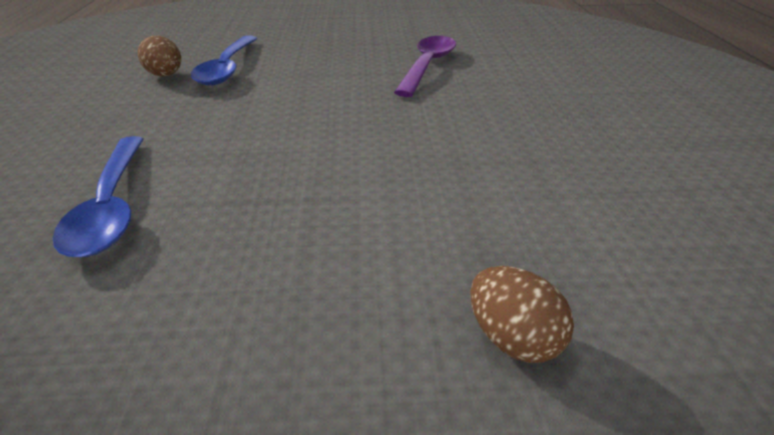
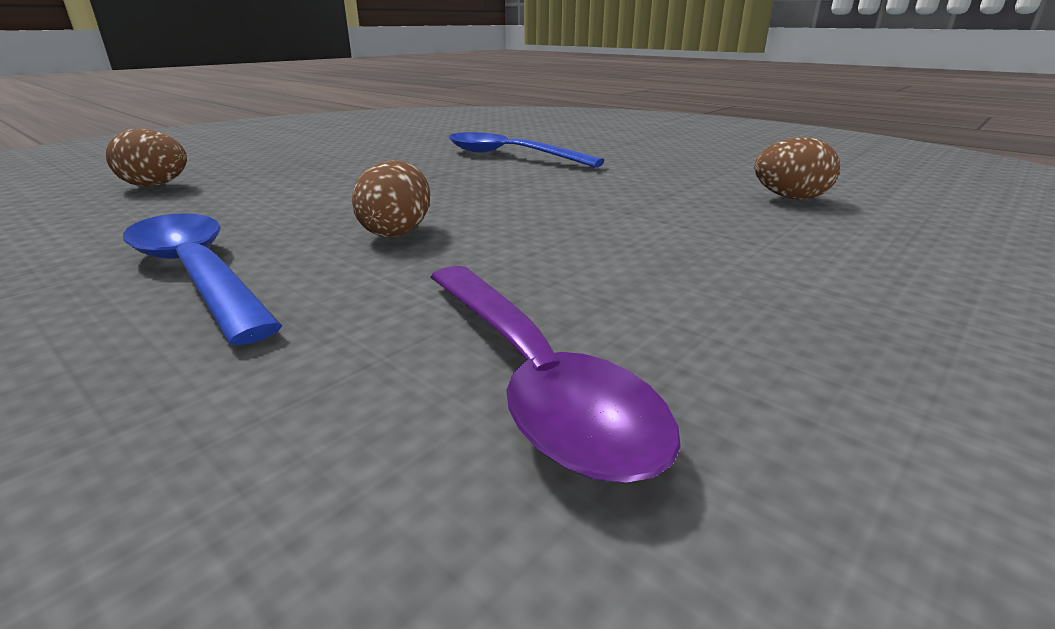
camera: 135 degrees right, 10 degrees down
(227, 68) = (781, 225): blue spoon -> blue spoon (197, 274)
(380, 136) = (397, 232): none -> brown egg

